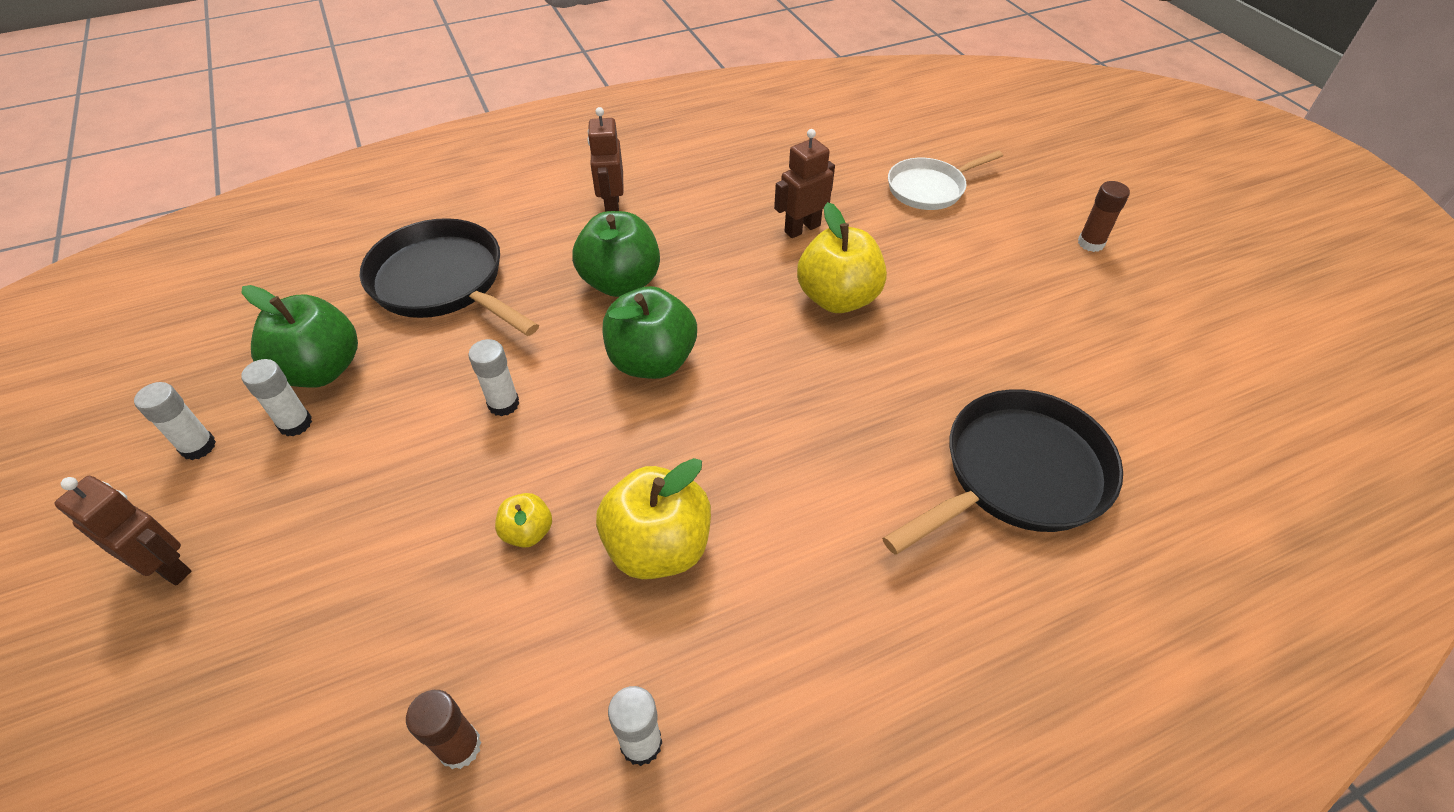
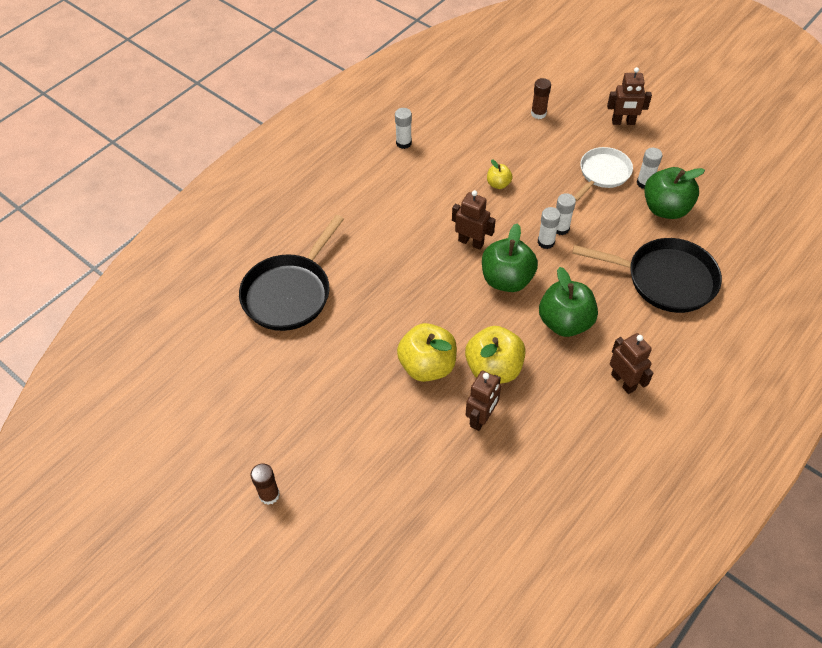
camera: 155 degrees right, 5 degrees up
(198, 447) = (672, 159): white glue stick -> white glue stick (546, 242)
(460, 747) = (463, 121): brown glue stick -> brown glue stick (538, 113)
(658, 547) = (440, 199): yellow apple -> yellow apple (493, 369)
(662, 440) = (471, 242): none -> brown robot
(929, 188) = (407, 507): white pan -> white pan (603, 173)

